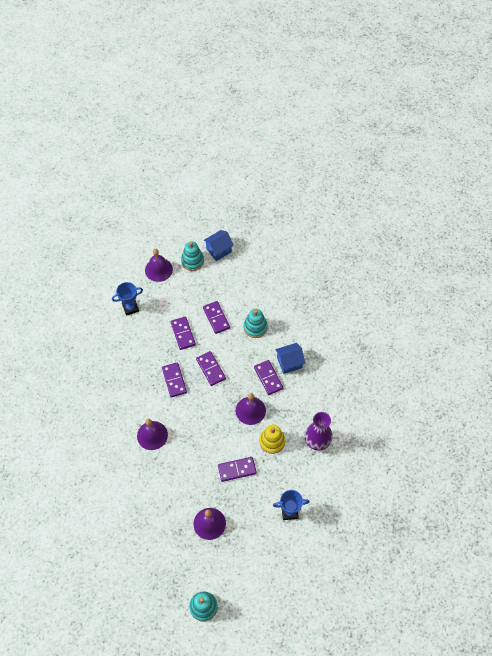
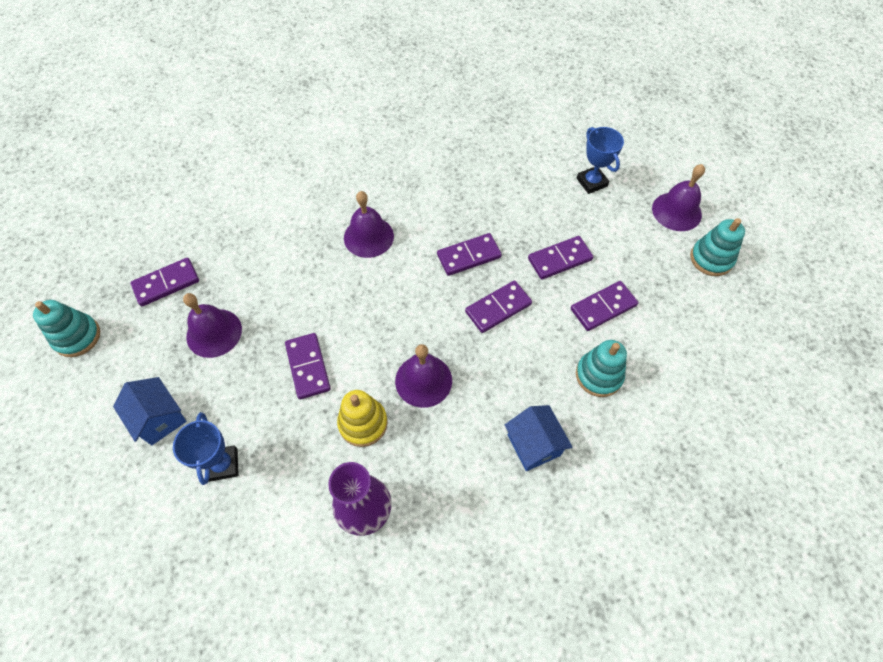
camera: 85 degrees right, 0 degrees up
(219, 250) = (750, 298): blue house -> blue house (160, 418)
(268, 378) = (493, 407): purple domino -> purple domino (166, 283)

